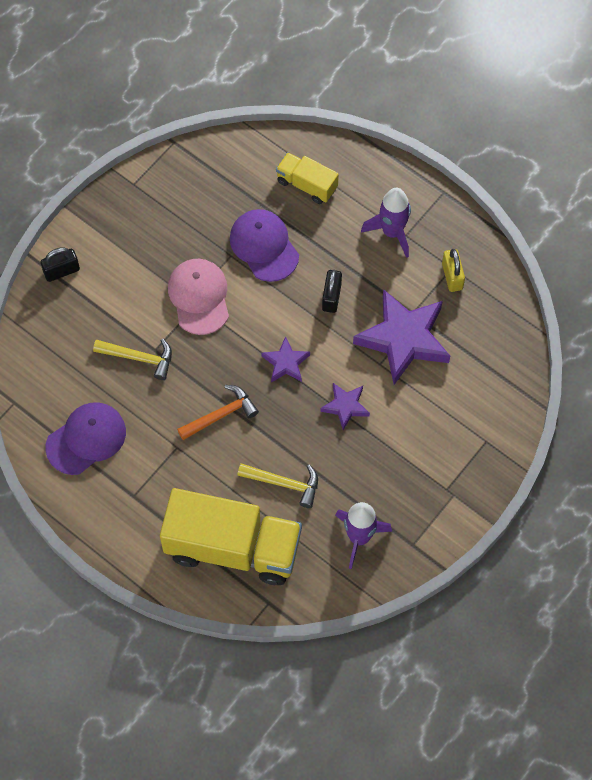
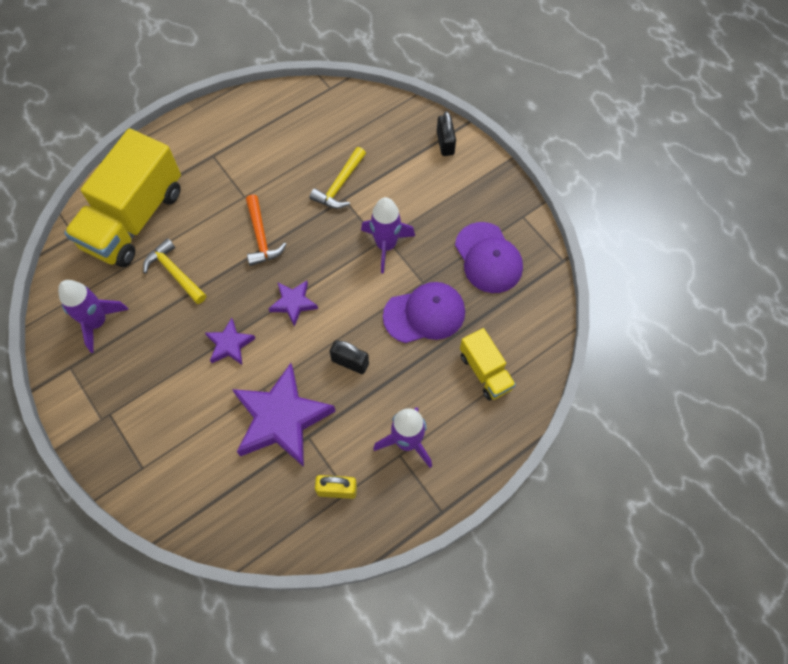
camera: 105 degrees right, 0 degrees up
(86, 439) = (277, 131): purple cap -> purple cap (488, 258)
(199, 297) = (386, 245): pink cap -> purple rocket
(284, 484) = (175, 272): yellow hammer -> yellow hammer turned 105 degrees clockwise
(307, 184) = (485, 371): yellow truck -> yellow truck turned 105 degrees clockwise

